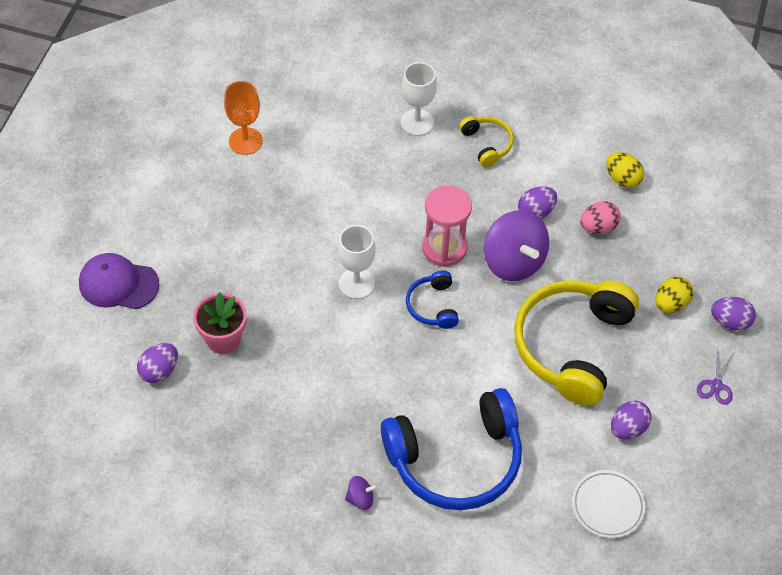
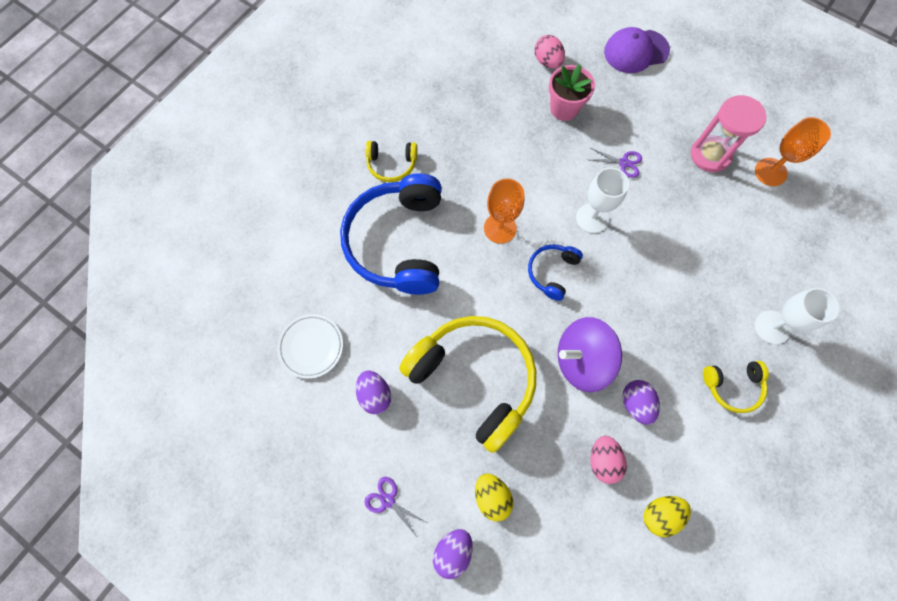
camera: 110 degrees right, 15 degrees up
(118, 284) = (636, 51): purple cap -> purple cap turned 135 degrees counterclockwise
(159, 371) = (547, 62): purple egg -> pink egg
(278, 268) = (623, 163): none -> purple scissors
(360, 498) = (391, 165): purple spinning top -> yellow headphones
(400, 365) = (500, 228): none -> orange goblet
(432, 306) = (552, 272): blue headphones -> blue headphones turned 75 degrees counterclockwise
(444, 248) = (612, 303): pink hourglass -> pink hourglass (710, 155)

